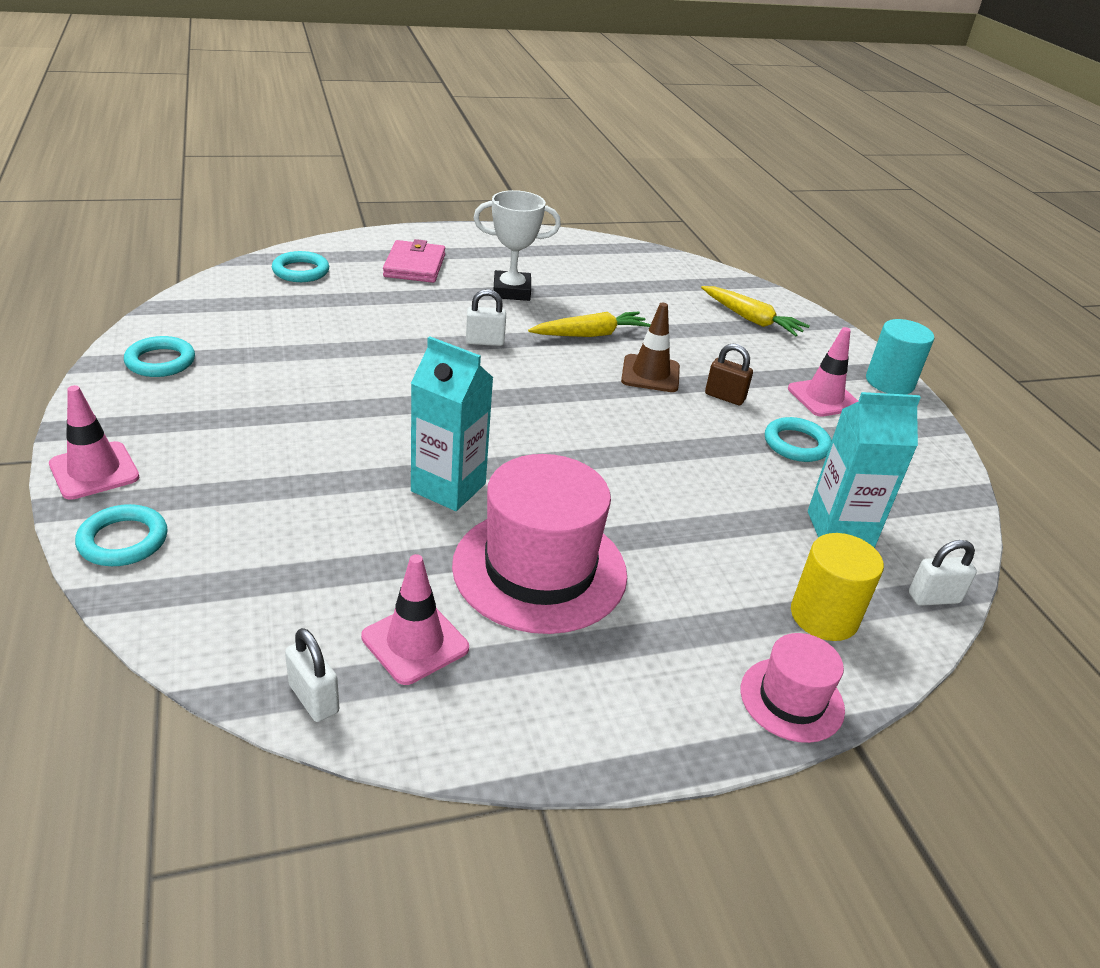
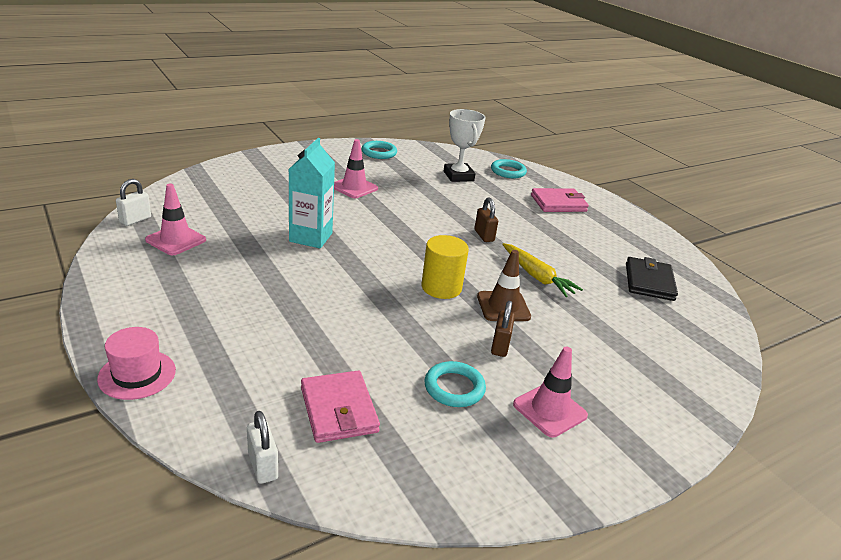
camera: 75 degrees right, 5 degrees down
(94, 471) = (281, 154): pink traffic cone -> pink traffic cone (354, 187)
(123, 540) = (234, 167): turquoise ring -> none
(484, 342) = (484, 236): white padlock -> brown padlock
(511, 291) = (566, 240): white trophy -> white trophy (458, 176)
(539, 569) = (244, 272): pink hat -> none
(611, 274) = (649, 282): none -> black wallet
(751, 319) = (658, 364): yellow carrot -> none
(824, 616) = (225, 394): yellow cylinder -> yellow cylinder (441, 287)
(840, 529) = (338, 410): turquoise carton -> pink wallet
(889, 382) = (627, 466): turquoise cylinder -> none

